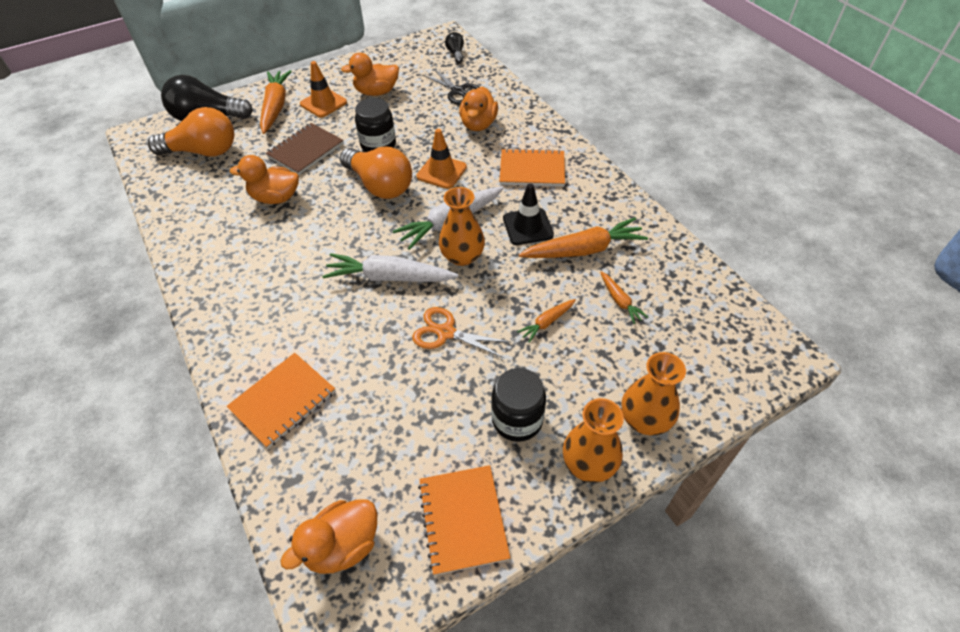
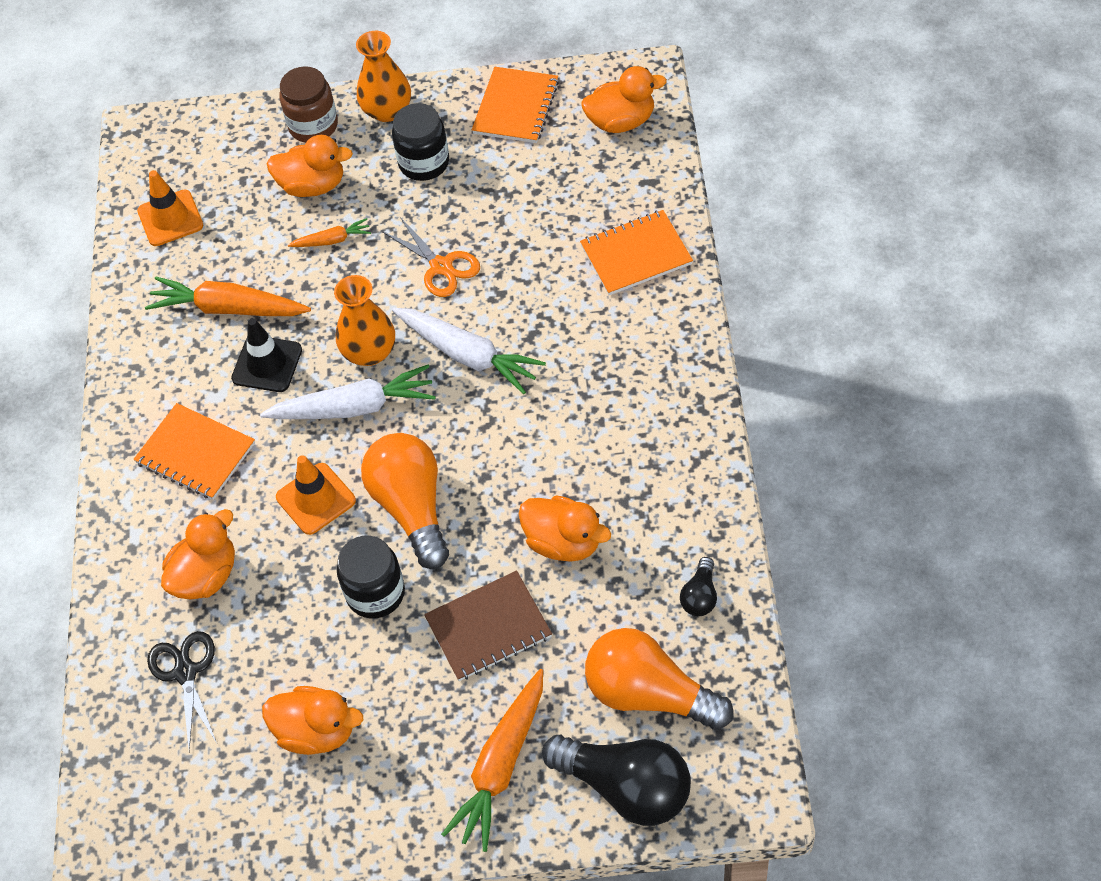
camera: 150 degrees left, 5 degrees up
(323, 103) = (417, 740): orange traffic cone -> orange traffic cone (170, 218)
(455, 54) = (123, 787): black light bulb -> black light bulb (700, 596)
(598, 362) = (313, 185): none -> orange duck
(620, 301) = (241, 236): orange carrot -> none
(645, 419) = (313, 126): orange vase -> brown jar

